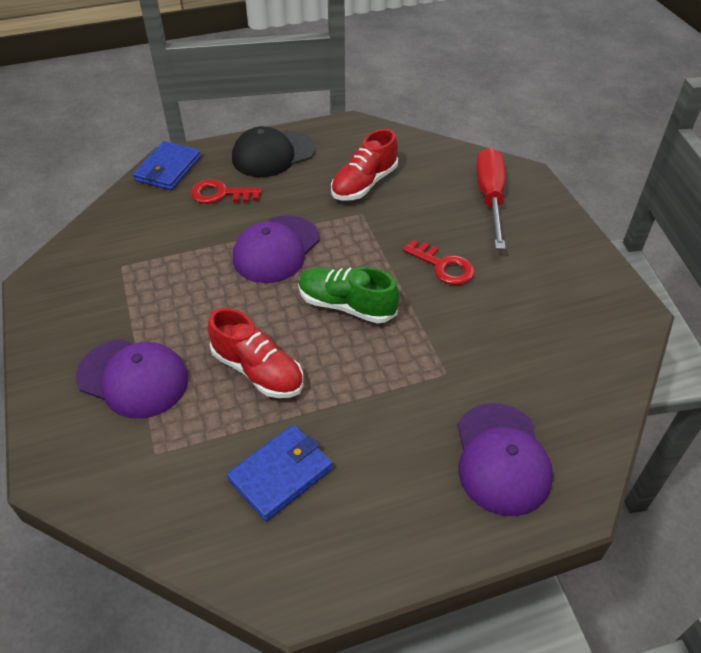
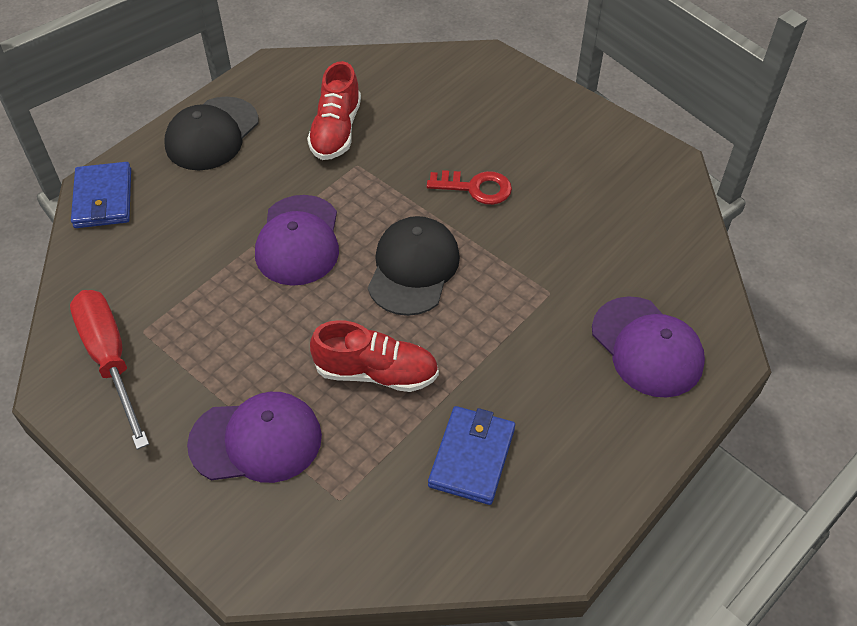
camera: 30 degrees left, 5 degrees up
(220, 194) = (188, 204): red key -> none
(346, 305) = (413, 268): green shoe -> black cap
(490, 198) = (471, 97): red screwdriver -> red screwdriver (110, 360)

